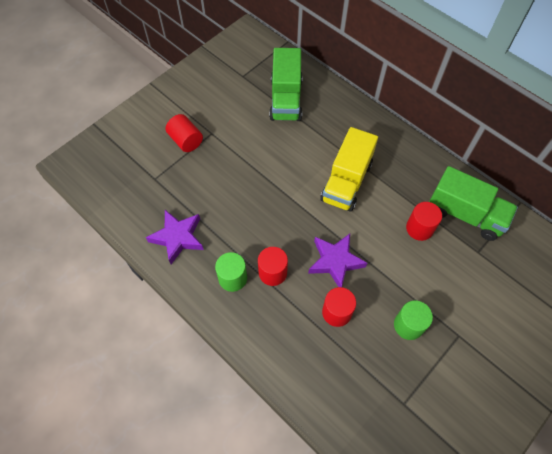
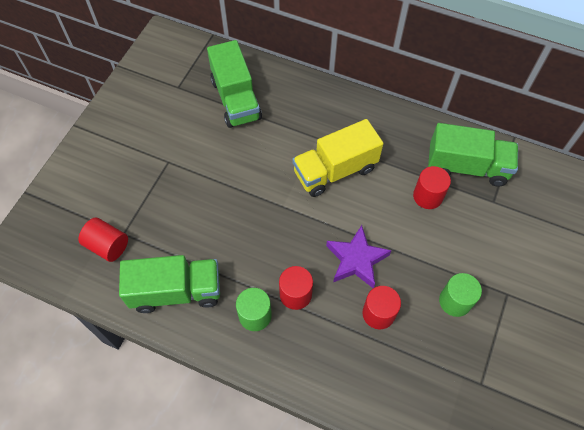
camera: 20 degrees left, 0 degrees up
(177, 237) = (176, 291): purple star -> green truck
(186, 140) = (142, 179): red cylinder -> red cylinder (107, 245)
(346, 182) = (335, 170): yellow truck -> yellow truck turned 60 degrees clockwise

